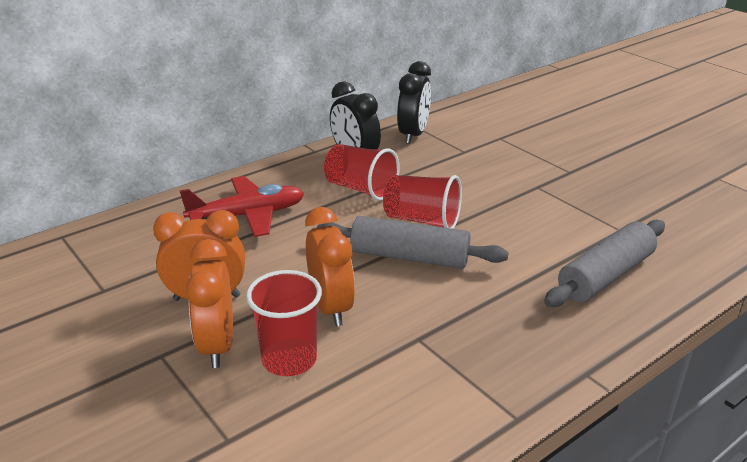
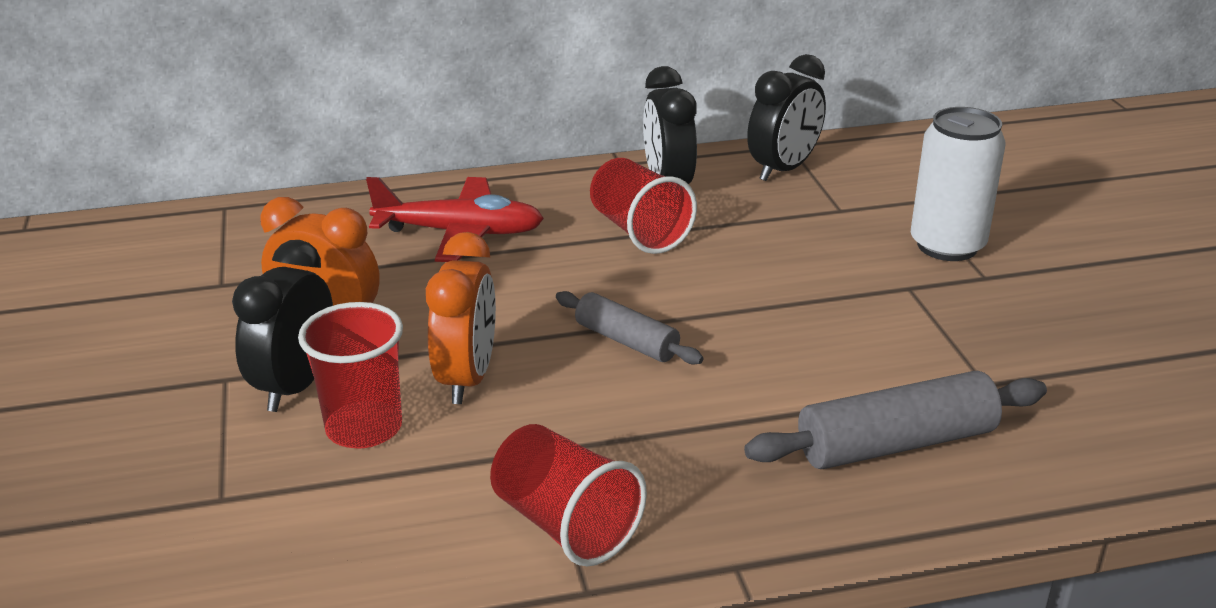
camera: 25 degrees right, 0 degrees up
(217, 345) = (295, 386): orange clock -> black clock
(409, 257) = (626, 341): grey rolling pin -> grey rolling pin, size x0.63
(422, 220) = (688, 295): red cup -> red cup (565, 524)
(536, 159) = (947, 246): none -> white can

